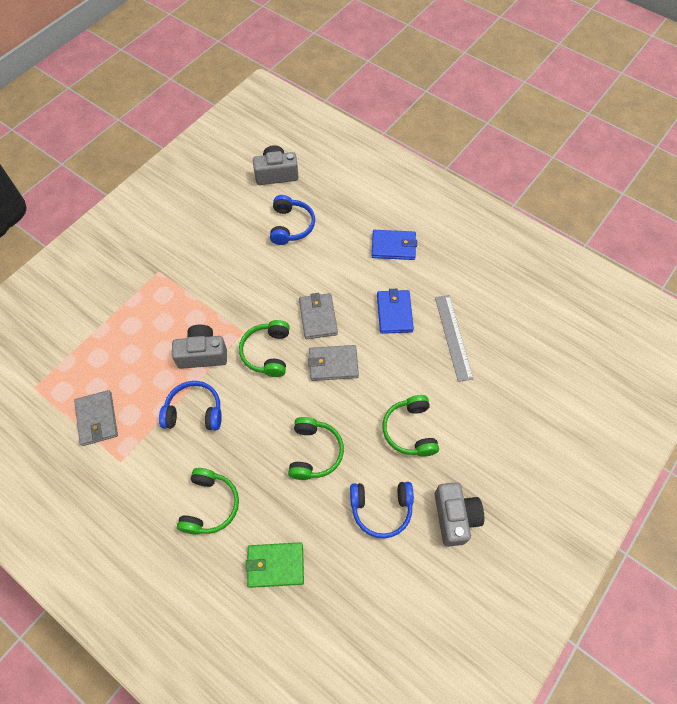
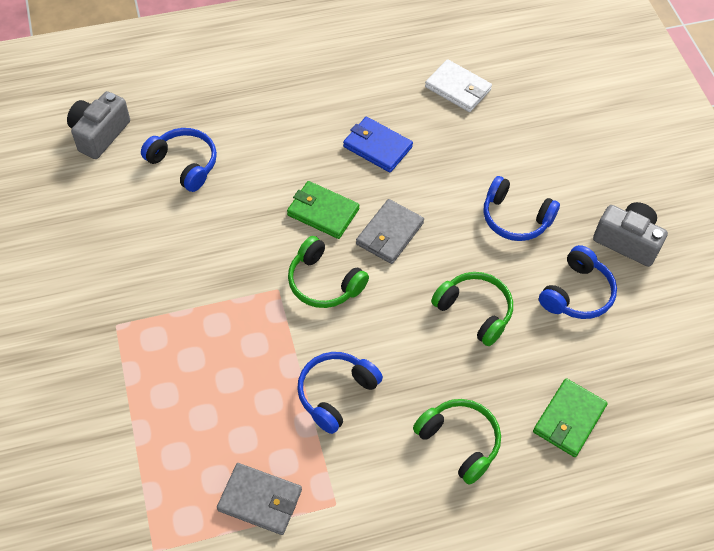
camera: 55 degrees left, 5 degrees down
(202, 354) = (270, 344): grey camera -> none
(318, 317) = (323, 212): grey wallet -> green wallet
(393, 246) = (299, 97): blue wallet -> none
(410, 430) = (515, 218): green headphones -> blue headphones
(453, 337) = (445, 120): grey ruler -> none
(486, 327) = (458, 88): none -> white wallet

